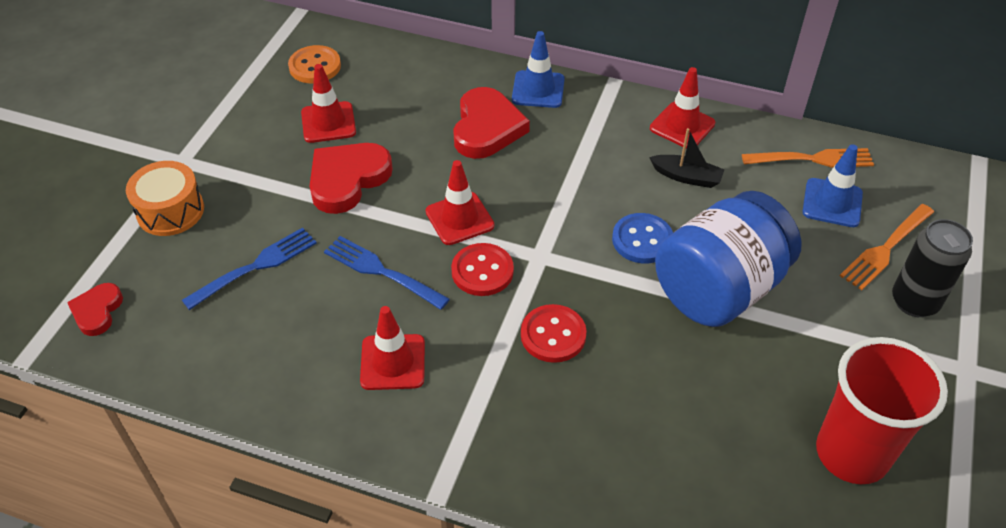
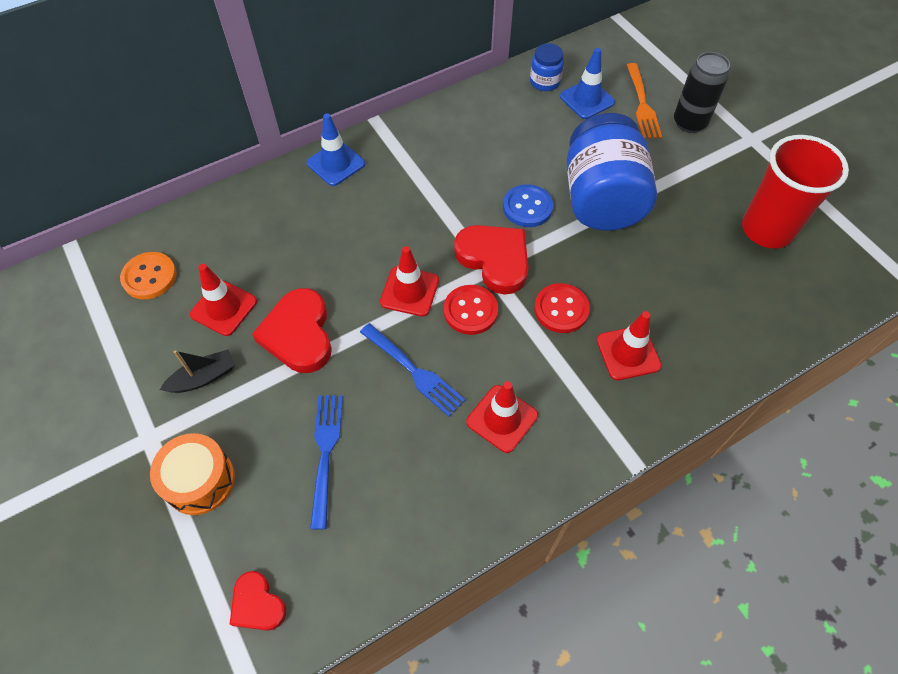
camera: 50 degrees left, 10 degrees up
(382, 272) = (413, 371): blue fork -> blue fork turned 120 degrees counterclockwise
(487, 128) = (340, 217): red heart -> red heart (494, 259)
(682, 126) = (453, 117): red traffic cone -> red traffic cone (628, 353)
(687, 177) = (498, 147): black boat -> black boat (203, 377)
(811, 159) = (544, 82): orange fork -> blue jar

